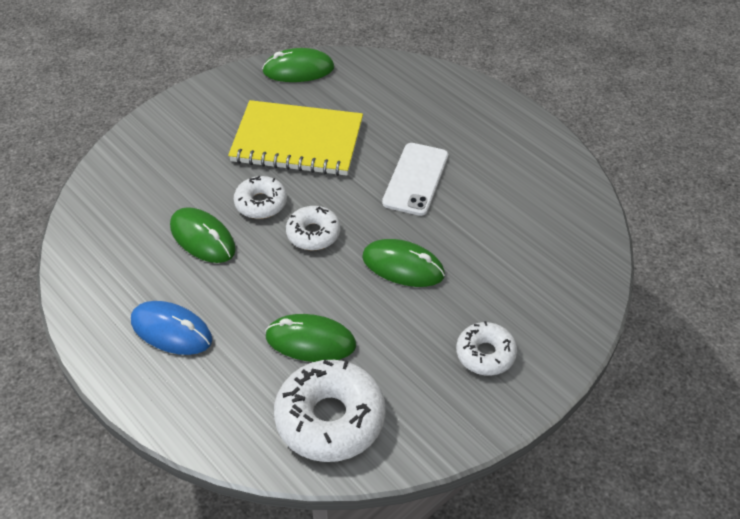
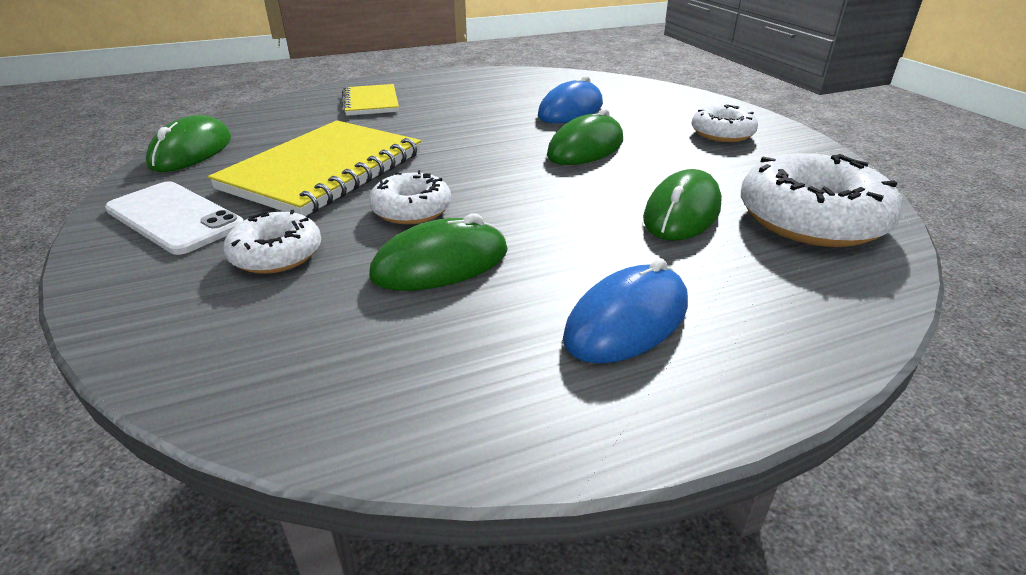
camera: 70 degrees left, 15 degrees down
(313, 234) = (499, 185): white donut -> white donut (276, 254)
(415, 179) = (461, 124): white phone -> white phone (174, 218)
(434, 111) = (371, 102): none -> yellow notebook
(487, 238) = (570, 110): none -> blue mouse

